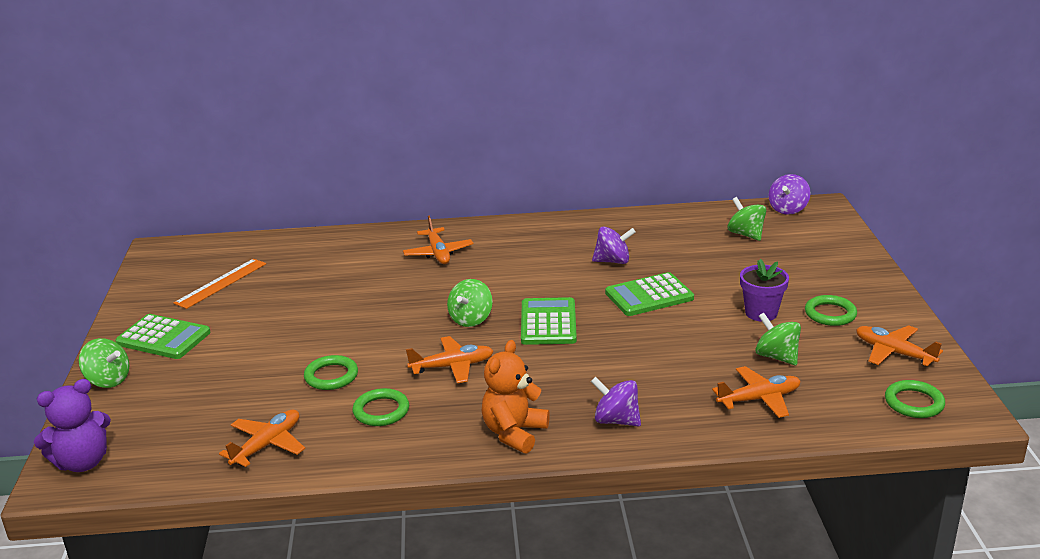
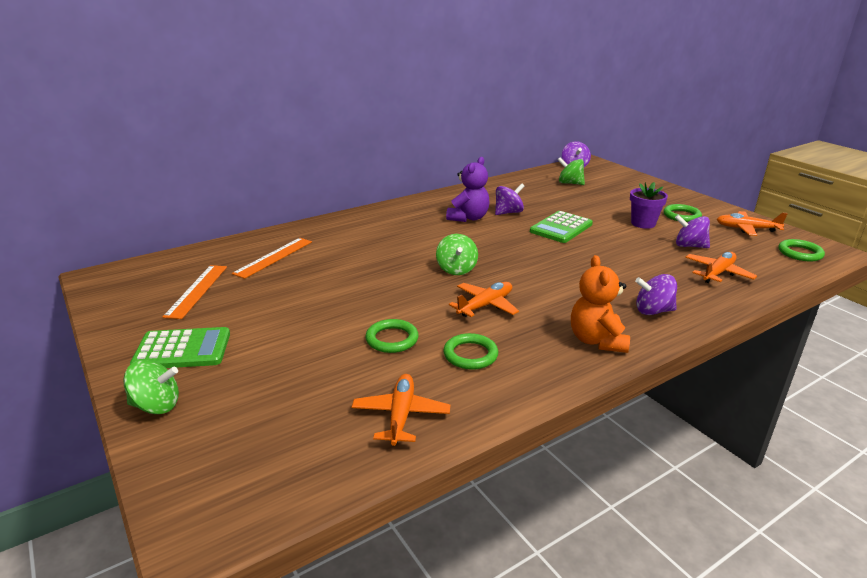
camera: 30 degrees left, 0 degrees up
(82, 462) = (209, 502): purple teddy bear -> purple teddy bear (468, 218)
(315, 263) = (274, 257): none -> orange ruler
(438, 253) = (373, 231): orange plane -> none
(548, 322) = (516, 259): green calculator -> none
(776, 357) = (689, 246): green spinning top -> purple spinning top

